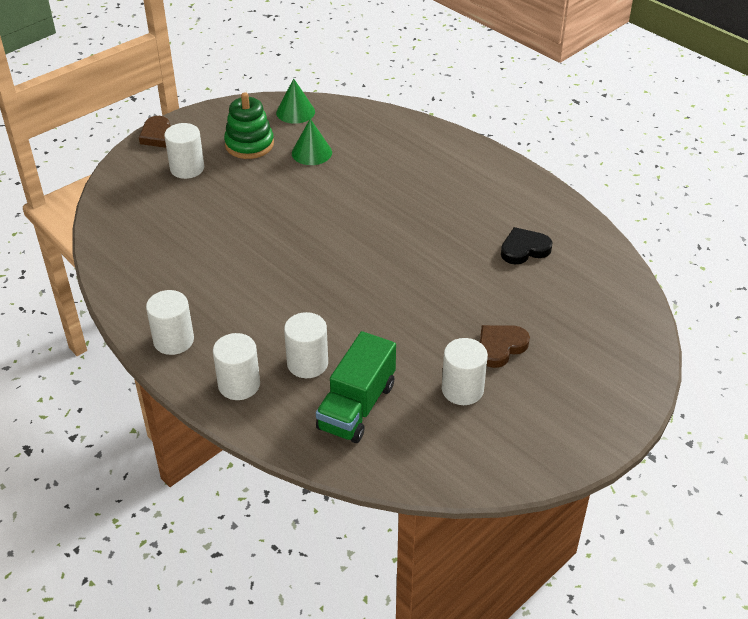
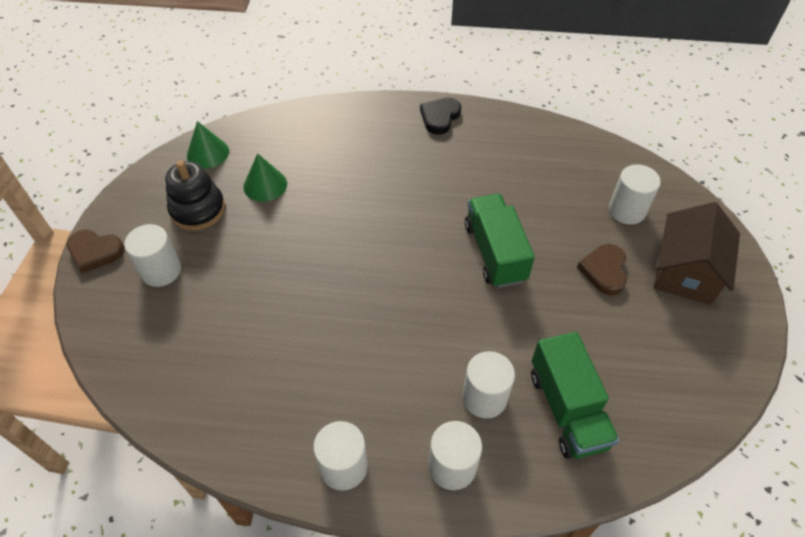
camera: 40 degrees left, 10 degrees up
(249, 144) = (198, 210): green stacking toy -> black stacking toy
(427, 286) = (495, 252): none -> green truck
(462, 389) = (621, 330): white cylinder -> white cylinder (627, 210)
(524, 249) = (526, 173): black heart -> black heart (440, 117)
(571, 388) = (686, 271): none -> brown house

